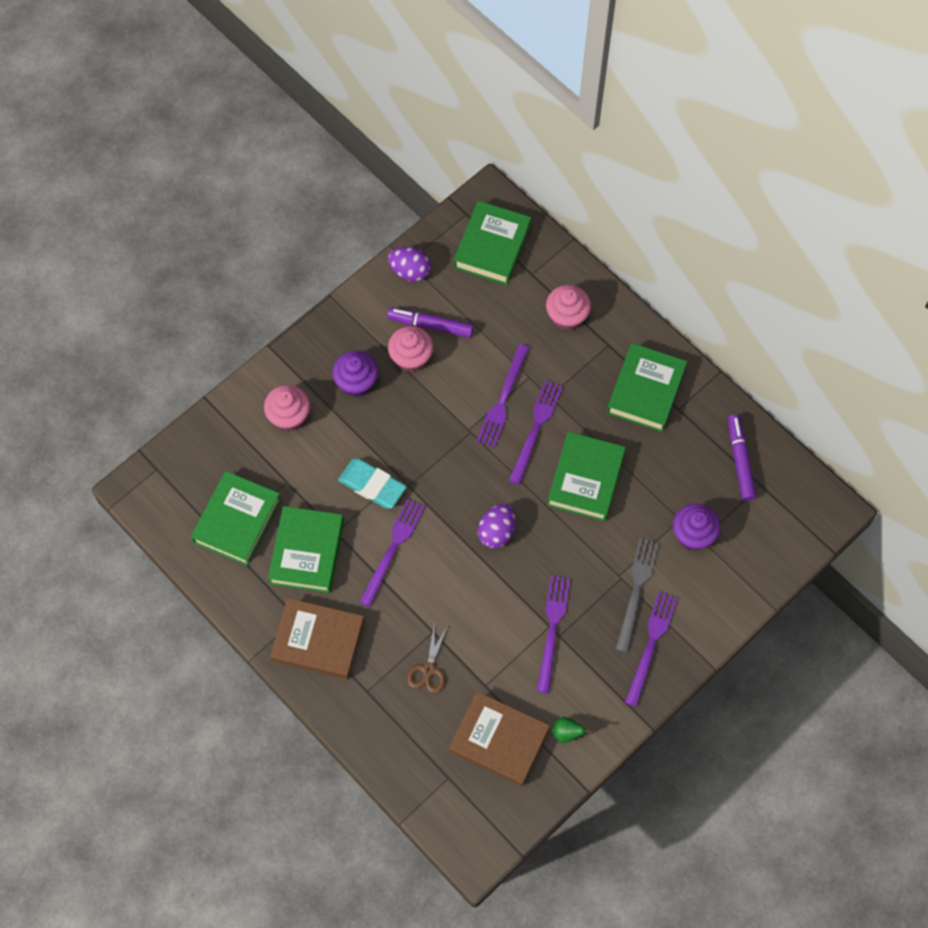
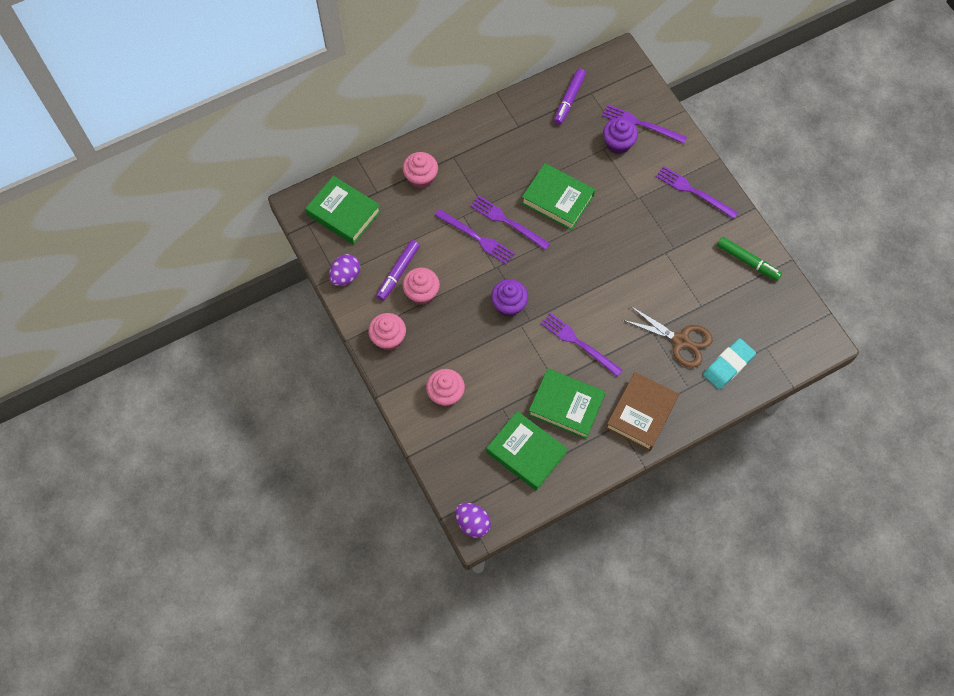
camera: 75 degrees left, 0 degrees up
(343, 337) = (388, 338): none -> pink cupcake
(356, 382) = (431, 337): purple cupcake -> purple cupcake (509, 304)
(372, 485) = (522, 346): turquoise eraser -> turquoise eraser (728, 365)
(428, 669) = (681, 341): brown scissors -> brown scissors, size x1.61
(496, 532) = (583, 268): purple egg -> purple egg (472, 523)
(498, 741) = (744, 307): brown book -> none
(552, 629) = (668, 251): purple fork -> purple fork (641, 124)
(566, 733) = (747, 261): green pear -> green marker
(636, 590) = (651, 190): grey fork -> none
(645, 391) = (498, 143): green book -> none
(740, 460) = (569, 99): purple marker -> purple marker turned 75 degrees counterclockwise

